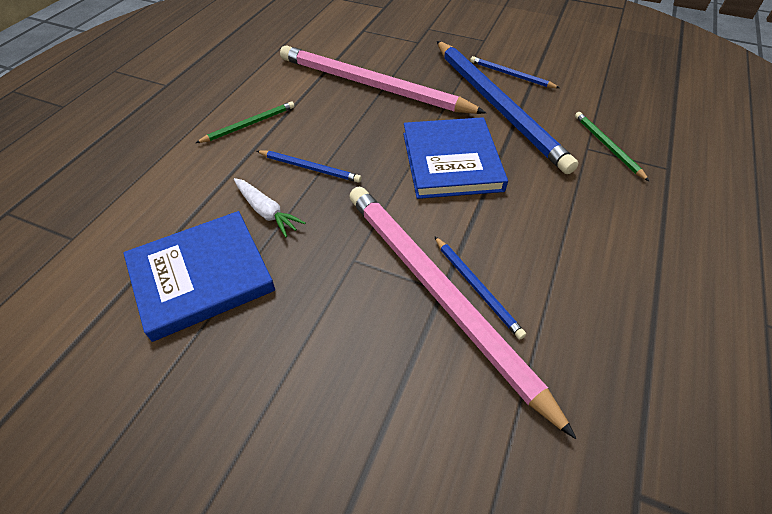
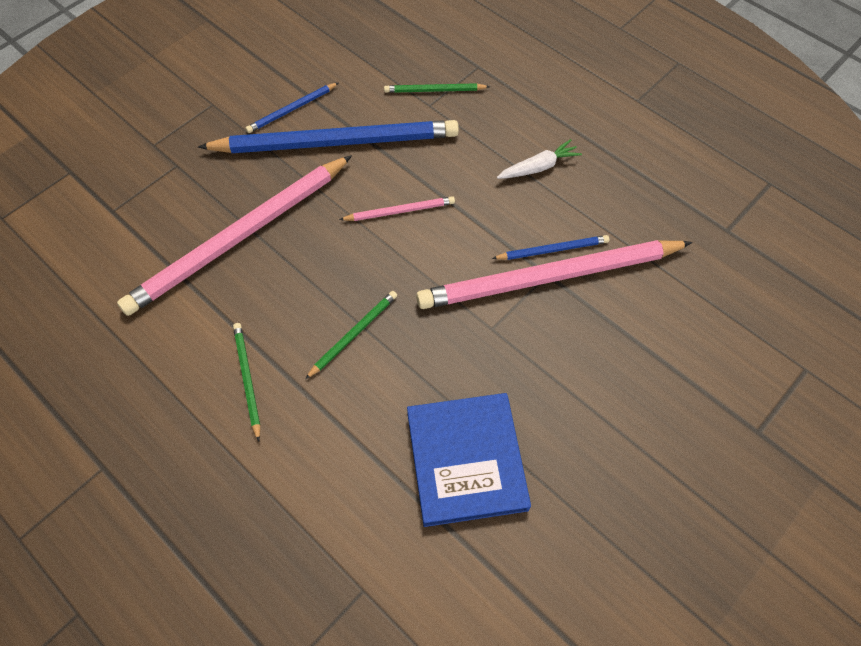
camera: 70 degrees left, 10 degrees up
(266, 212) = (402, 388): white carrot -> white carrot (538, 167)
(310, 168) = (354, 334): blue pencil -> green pencil
(451, 161) = (400, 211): blue book -> pink pencil

